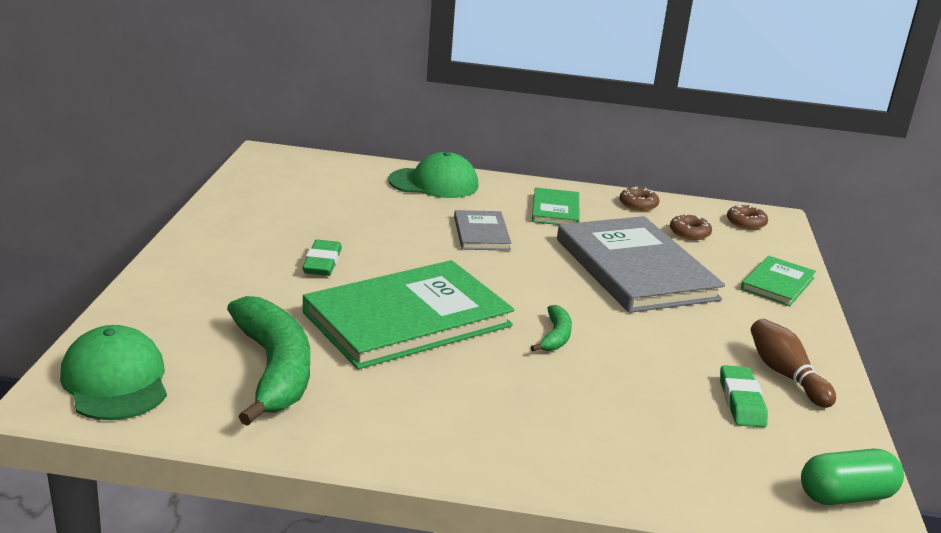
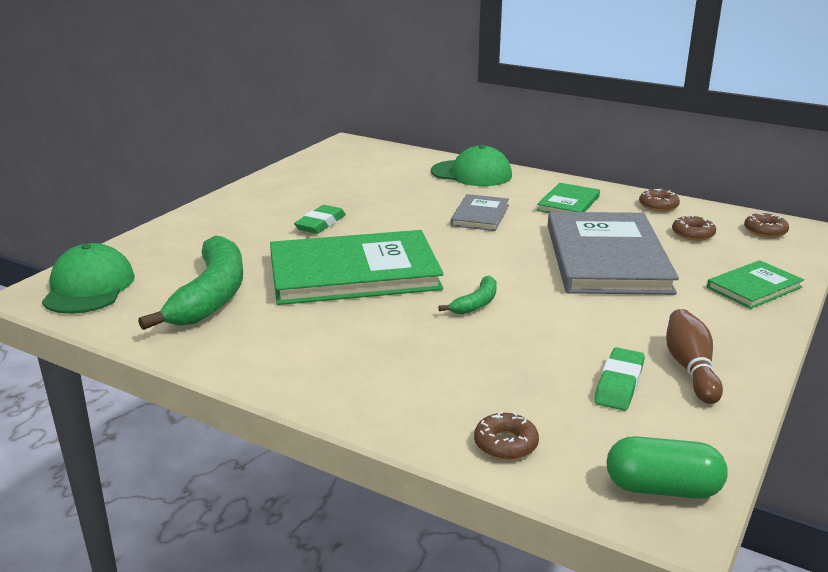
camera: 25 degrees right, 0 degrees up
(694, 481) = (505, 444): none -> brown donut

